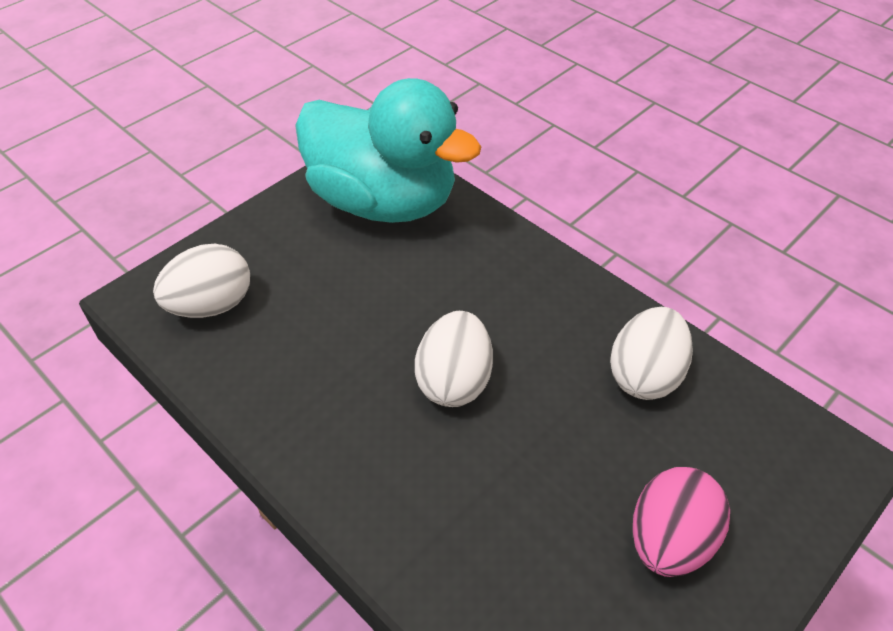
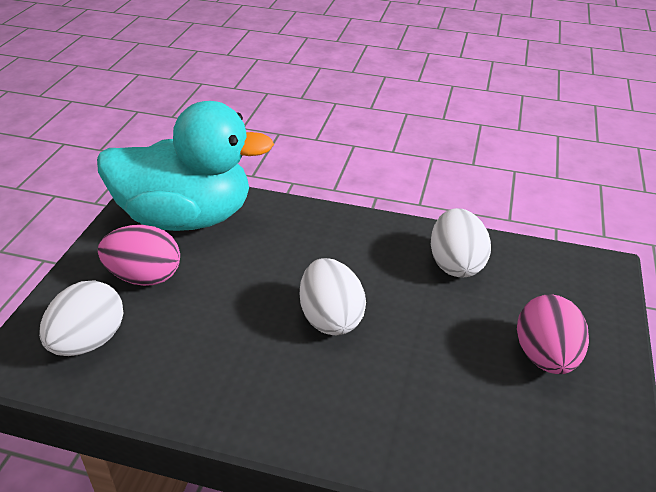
camera: 30 degrees left, 10 degrees down
(302, 255) = (145, 277): none -> pink egg

